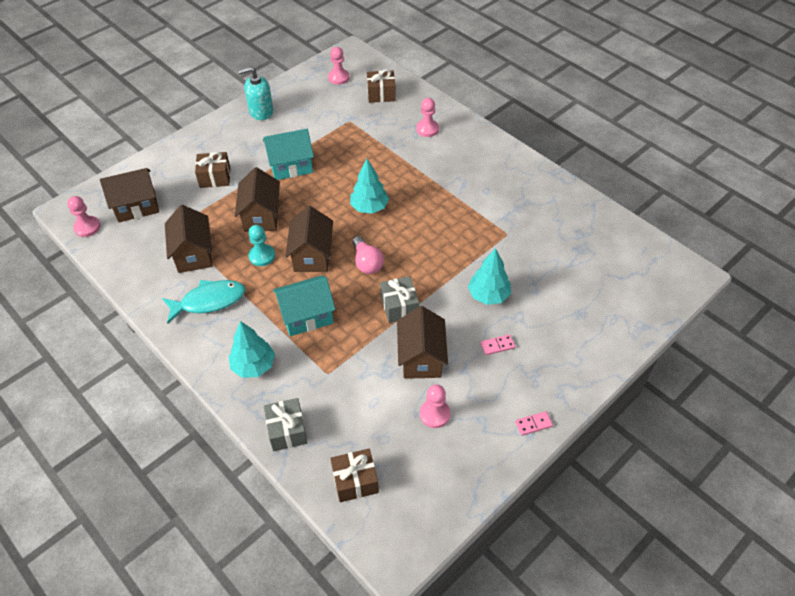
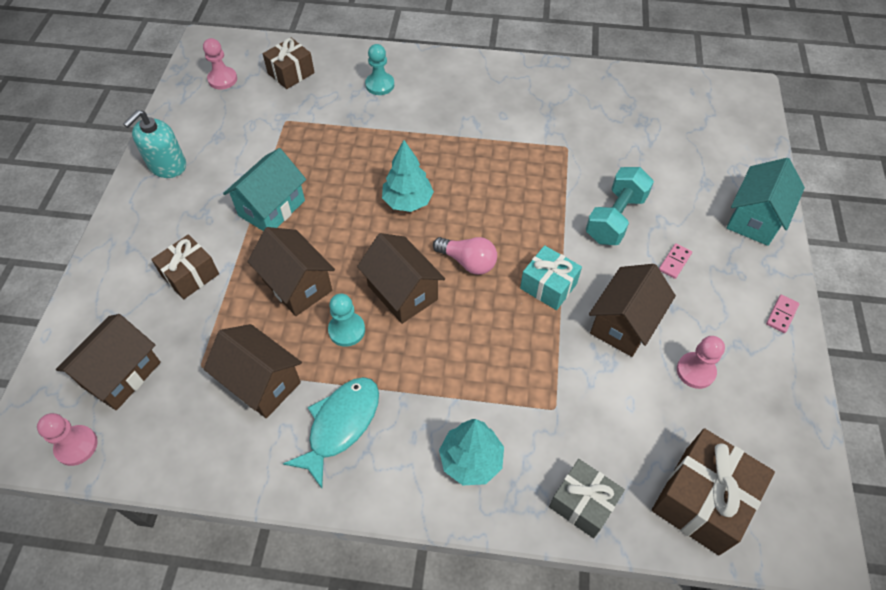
camera: 40 degrees left, 5 degrees up
(306, 316) = (468, 363): turquoise house -> turquoise house (755, 218)
(355, 481) = (702, 500): brown gift -> brown gift, size x1.56
(399, 306) = (548, 286): grey gift -> turquoise gift
(421, 358) = (624, 324): brown house -> brown house turned 75 degrees clockwise
(427, 129) = (380, 85): pink pawn -> turquoise pawn
(488, 295) = (615, 218): turquoise tree -> turquoise dumbbell

